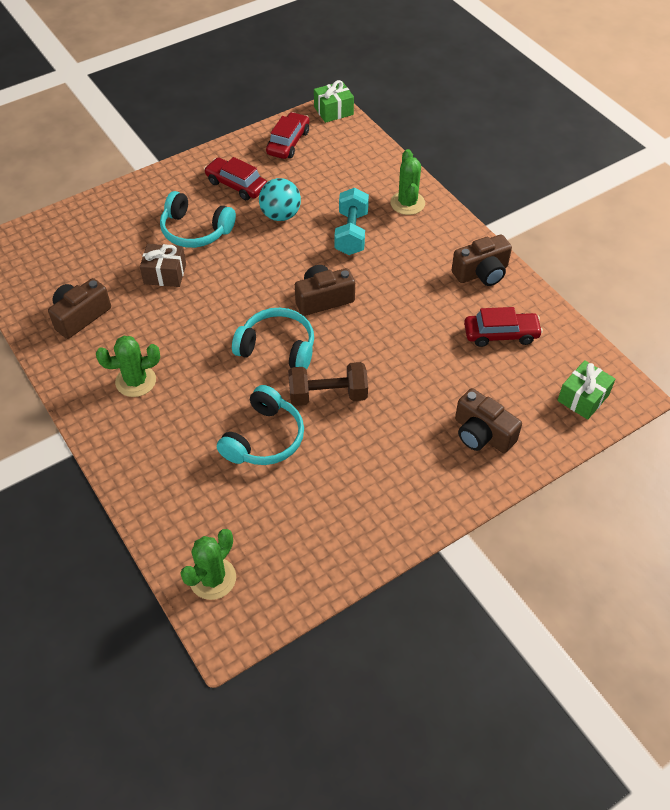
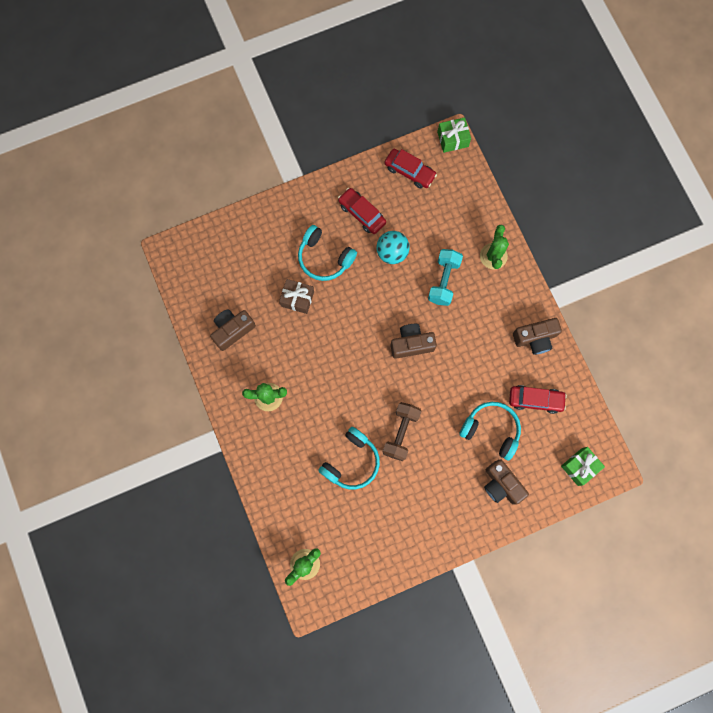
camera: 10 degrees right, 25 degrees up
(277, 347) = (371, 384): turquoise headphones -> turquoise headphones (491, 430)
(288, 142) = (409, 171): red car -> red car turned 90 degrees clockwise
(328, 395) = (400, 432): brown dumbbell -> brown dumbbell turned 75 degrees counterclockwise

